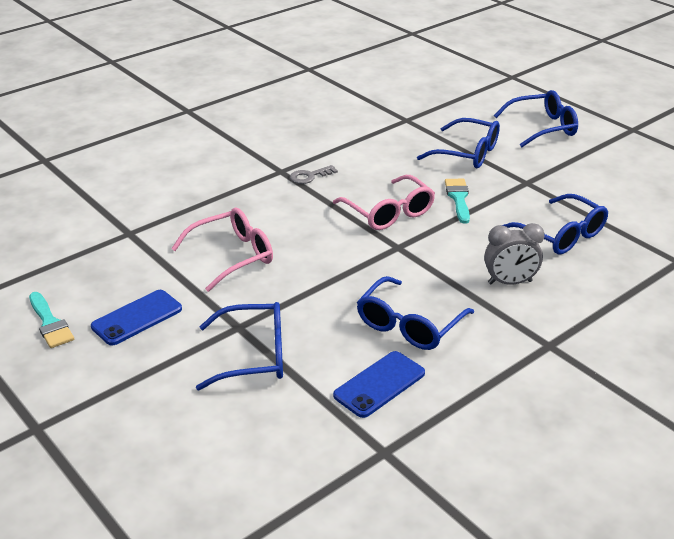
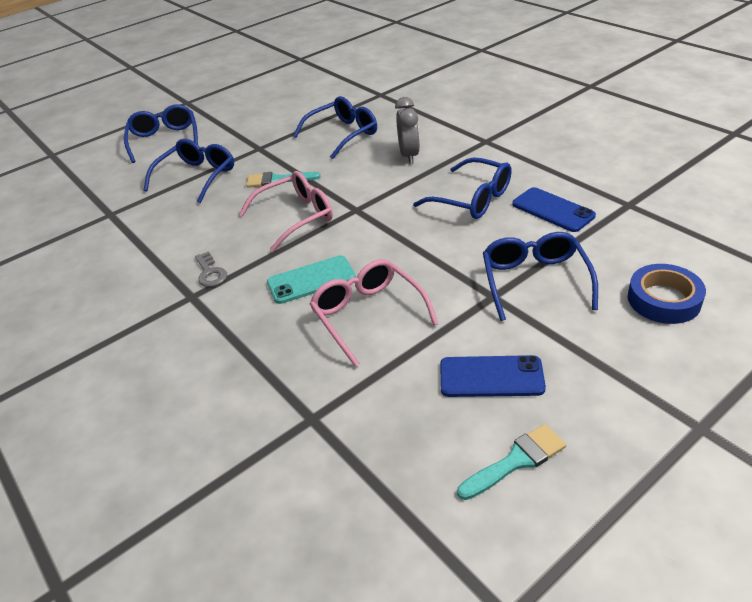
camera: 85 degrees left, 5 degrees up
(137, 318) = (491, 377): blue phone -> blue phone turned 45 degrees counterclockwise
(200, 443) = (663, 299): none -> blue tape
(288, 226) = (311, 280): none -> turquoise phone

